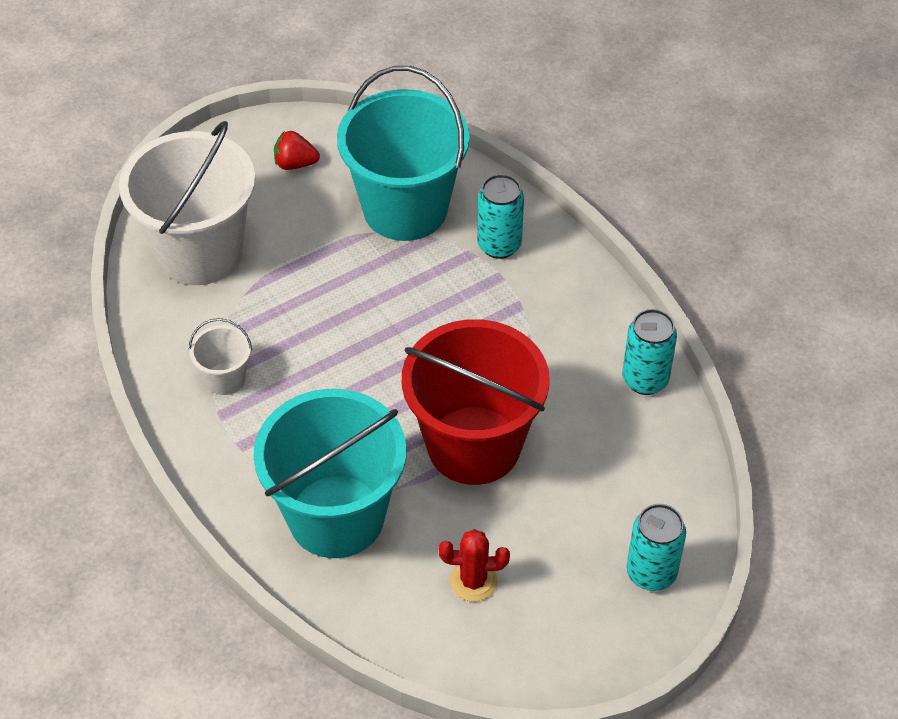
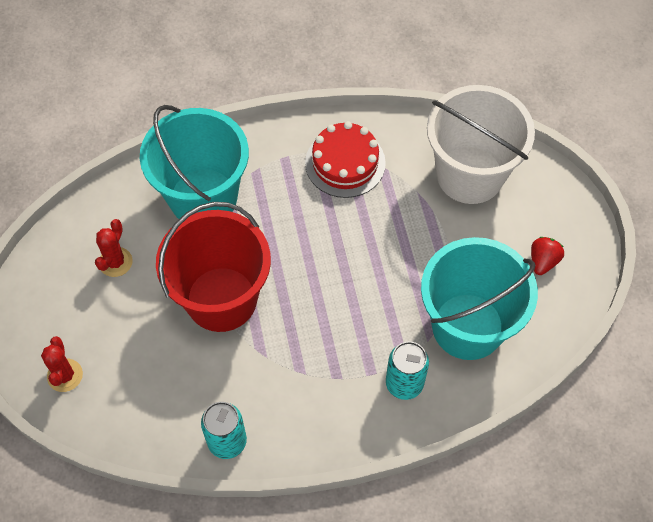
camera: 110 degrees right, 10 degrees up
(225, 378) = (345, 163): white bucket -> red cake
(651, 573) = (65, 375): turquoise can -> red cactus

